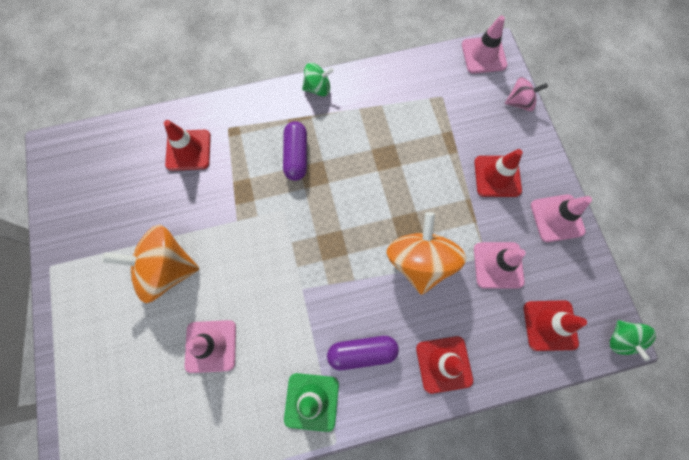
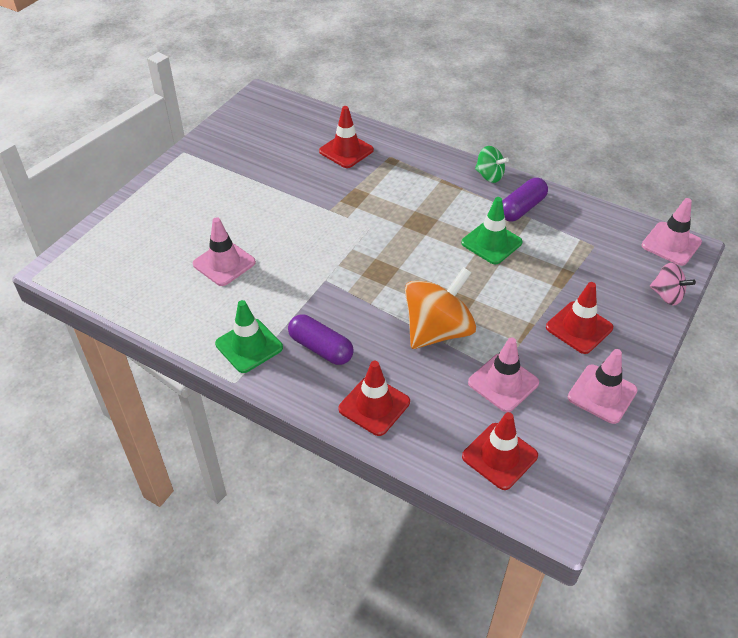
camera: 45 degrees right, 25 degrees down
(167, 269) = (250, 203): orange spinning top -> none
(296, 156) = (420, 203): purple capsule -> purple capsule (522, 208)
(378, 150) = (491, 242): none -> green traffic cone
(621, 339) = (557, 520): green spinning top -> none

